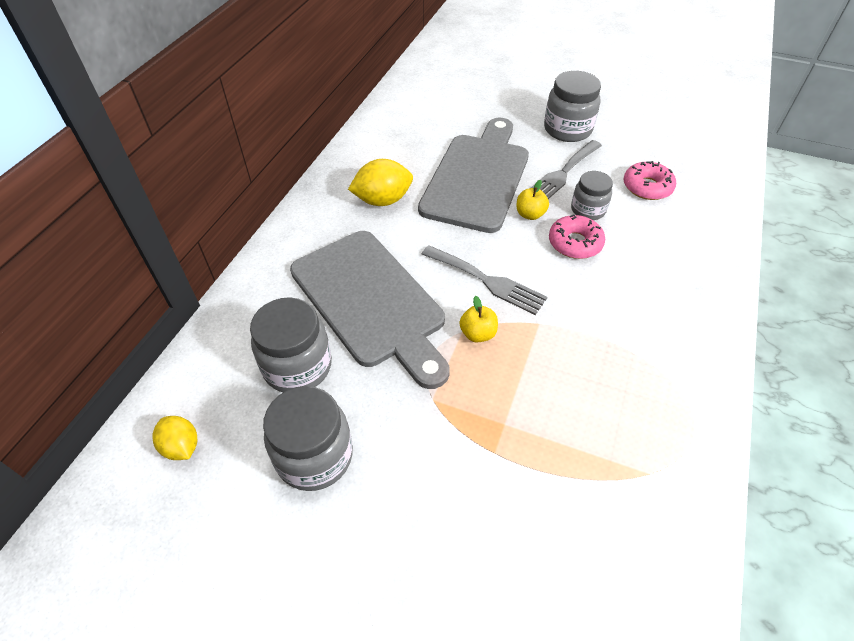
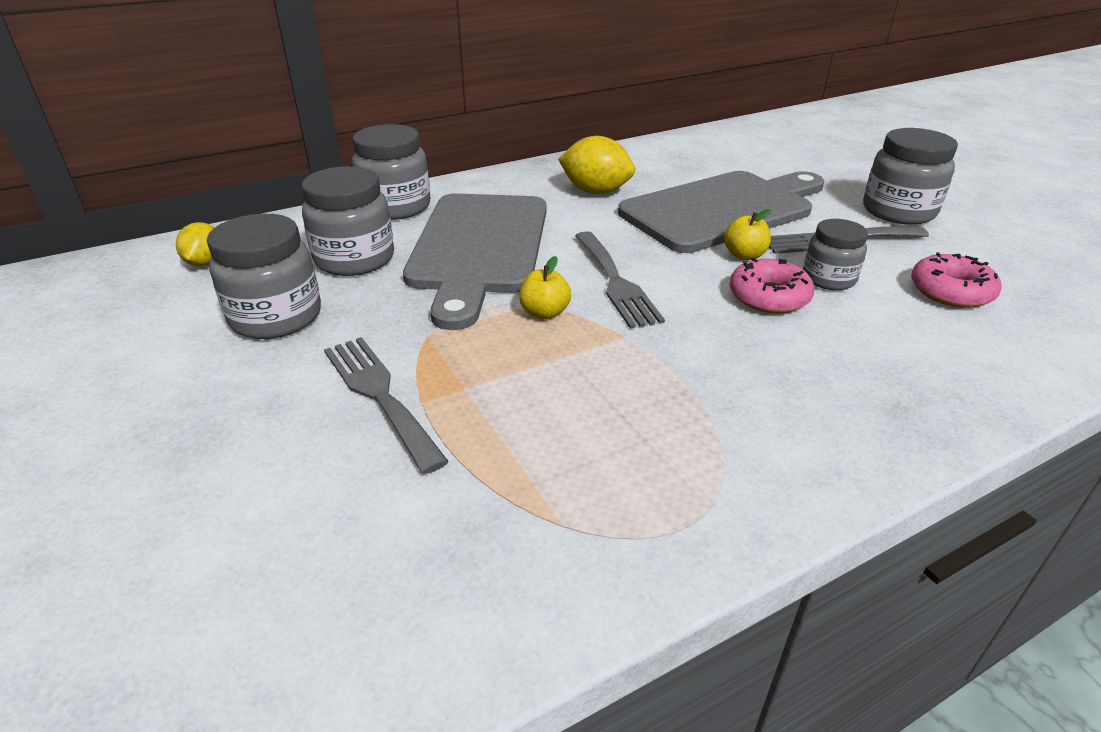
camera: 40 degrees right, 15 degrees down
(258, 295) = (396, 207): none -> grey jar
(465, 466) = (379, 394): none -> grey fork

